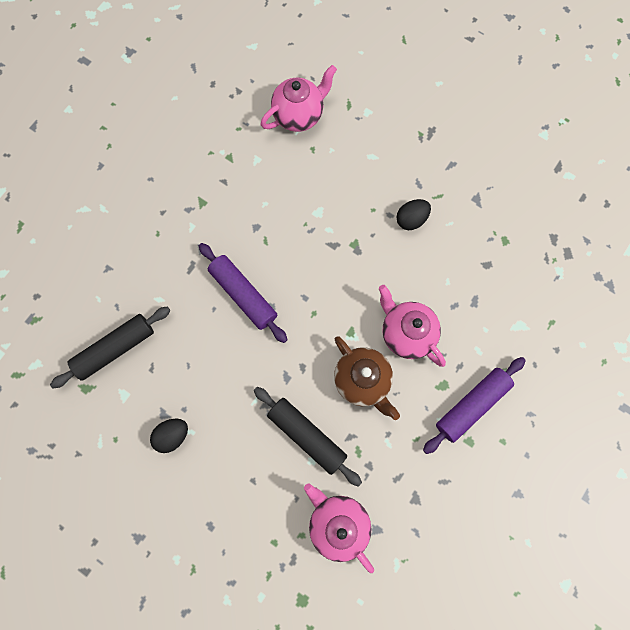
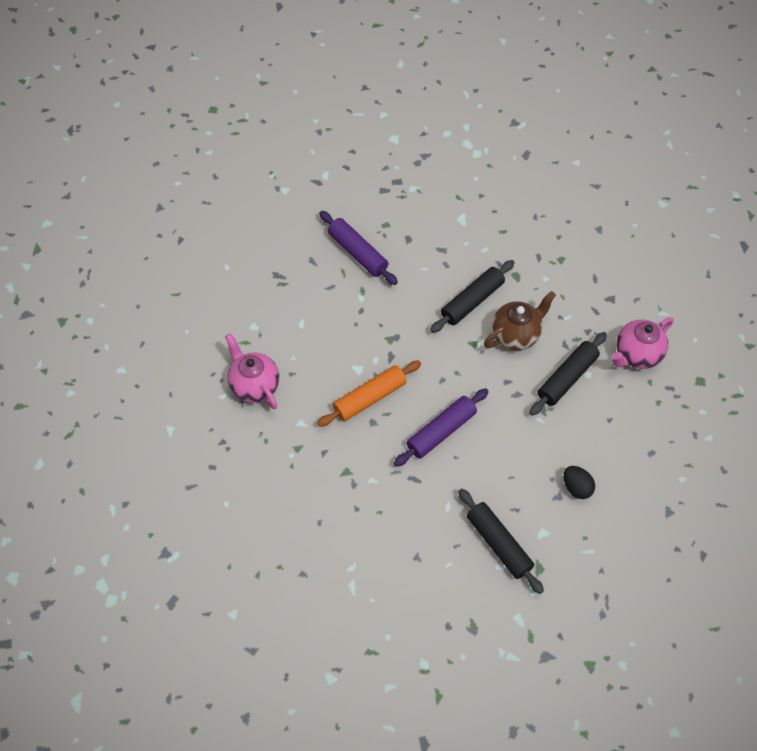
camera: 90 degrees left, 15 degrees down
(284, 224) = (370, 398): none -> orange rolling pin
(406, 333) = (472, 301): pink teapot -> black rolling pin
(411, 219) = (366, 294): black egg -> none
(471, 405) = (531, 256): purple rolling pin -> purple rolling pin (358, 253)

